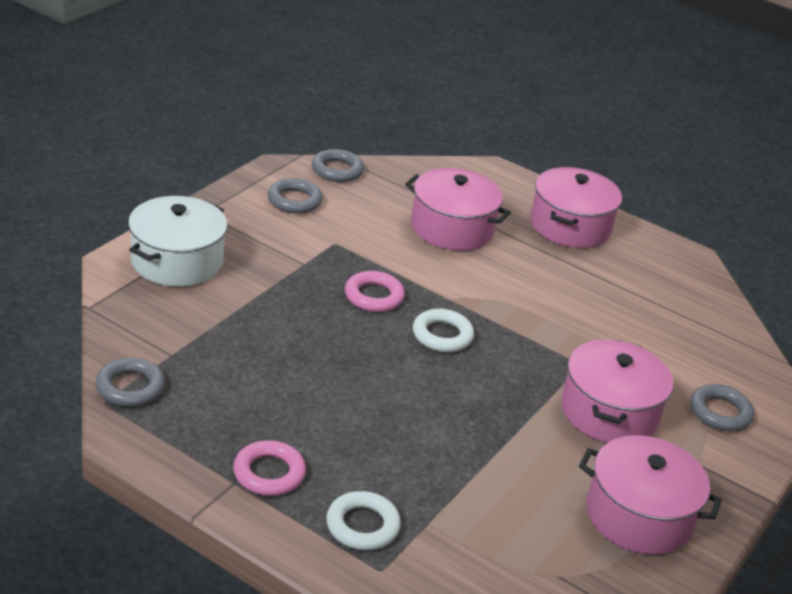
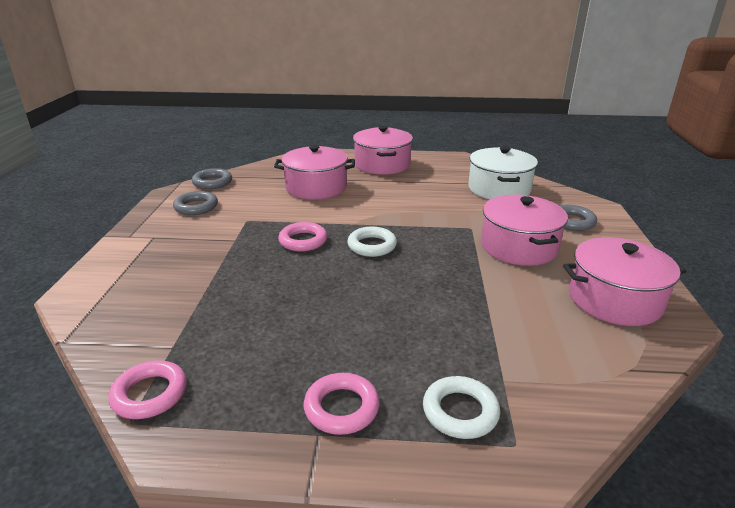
camera: 25 degrees left, 5 degrees down
(130, 387) = (150, 394): grey ring -> pink ring
(177, 261) = (128, 275): white pot -> white pot (499, 189)

